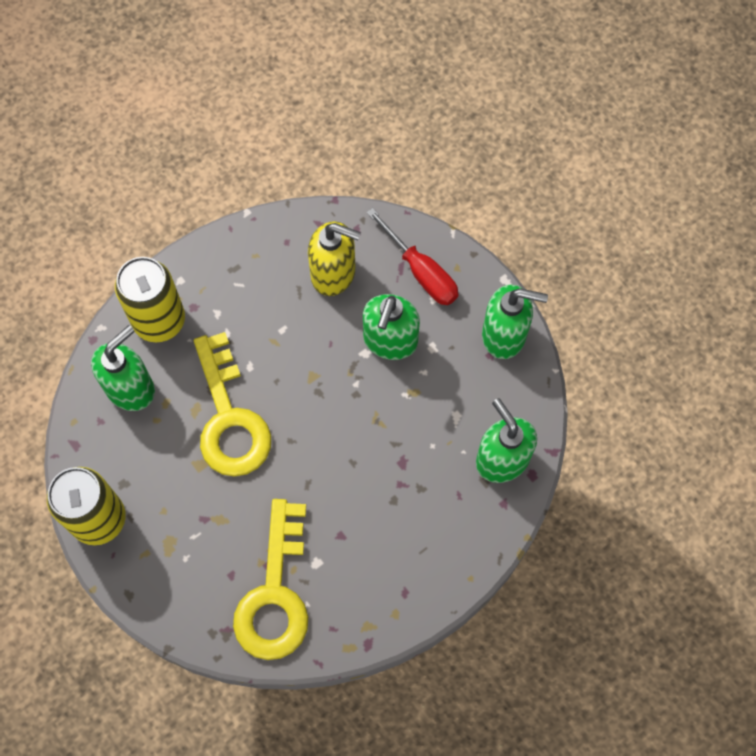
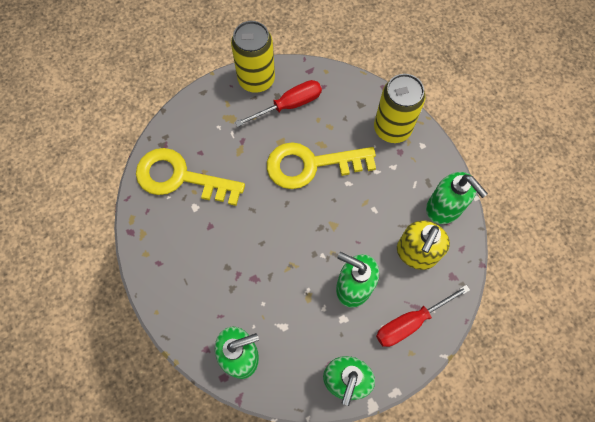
camera: 100 degrees right, 0 degrees up
(130, 388) = (344, 106): green soap dispenser -> green soap dispenser (444, 208)
(138, 463) = (289, 105): none -> red screwdriver

